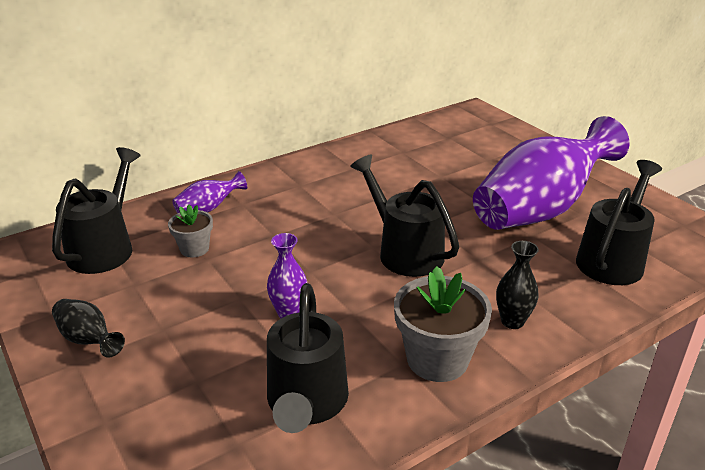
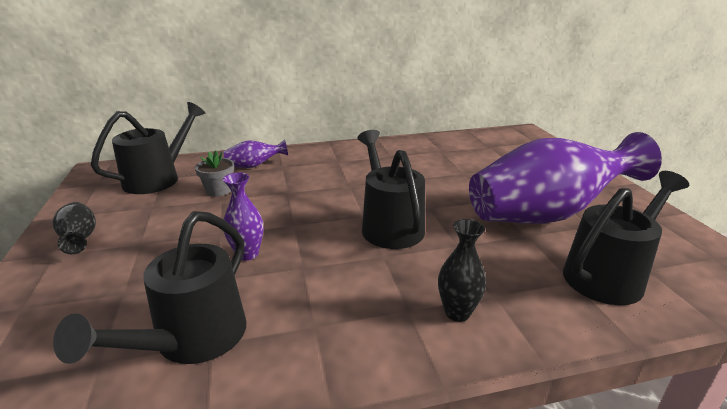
camera: 20 degrees right, 5 degrees down
(437, 359) = (351, 331): grey flower pot -> none

